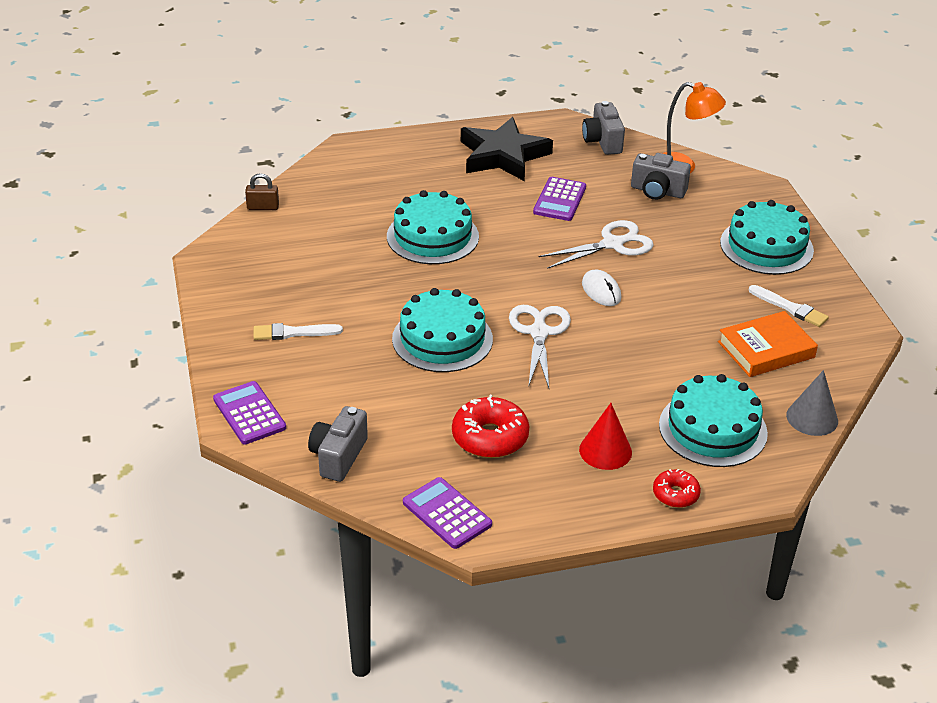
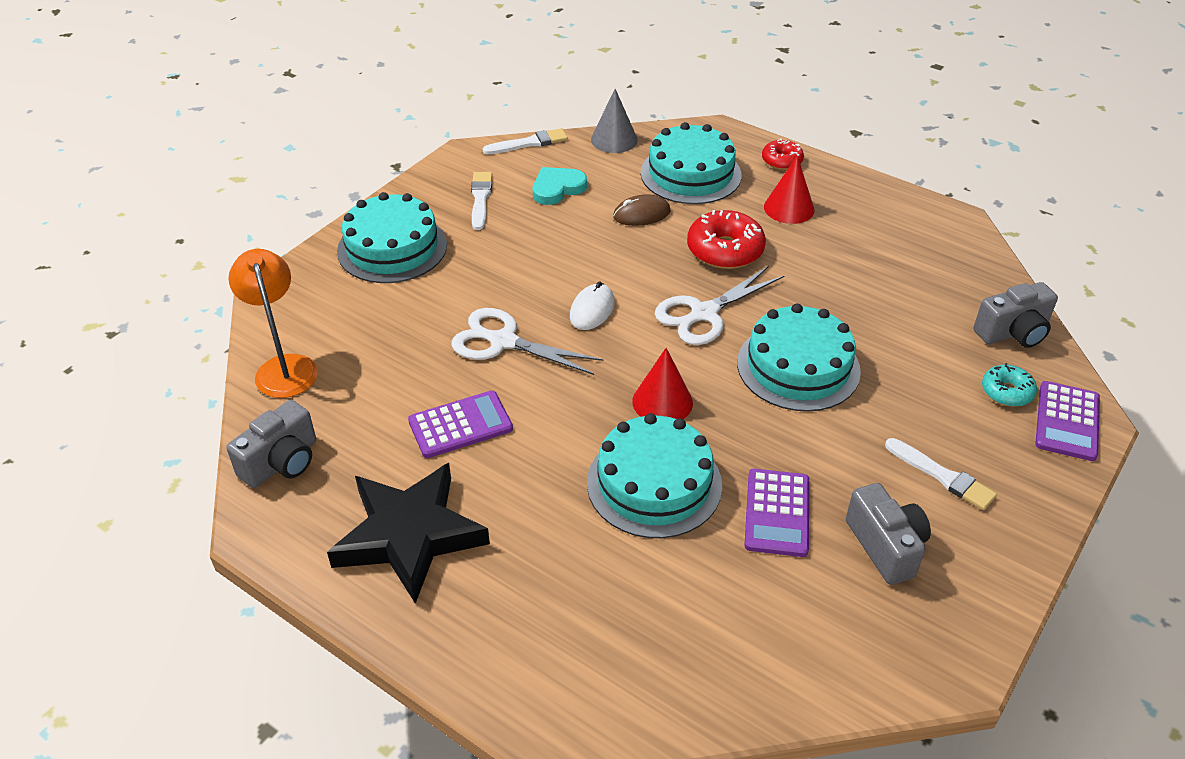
camera: 130 degrees left, 5 degrees up
(263, 207) = (801, 701): brown padlock -> none
(303, 408) = (1006, 392): none -> turquoise donut
(447, 514) = (965, 244): purple calculator -> purple calculator (777, 513)
(485, 272) = (662, 402): none -> red cone
(490, 437) = (864, 268): red donut -> red donut (725, 250)
(657, 191) = (360, 361): grey camera -> grey camera (885, 546)
(684, 371) = (641, 214): none -> brown mouse
(766, 349) = (557, 188): orange book -> turquoise heart
(852, 369) = (529, 143): none -> white brush

